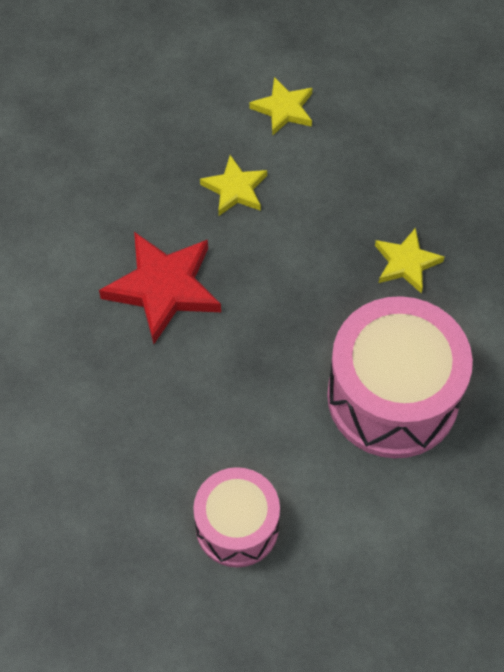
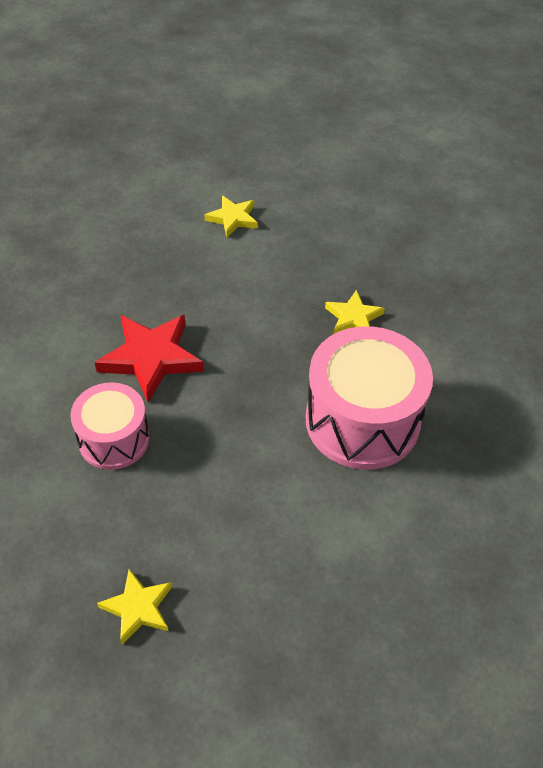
camera: 10 degrees left, 10 degrees down
(235, 189) = (201, 278): yellow star -> yellow star (138, 608)
(237, 526) = (244, 544): pink drum -> pink drum (114, 439)

